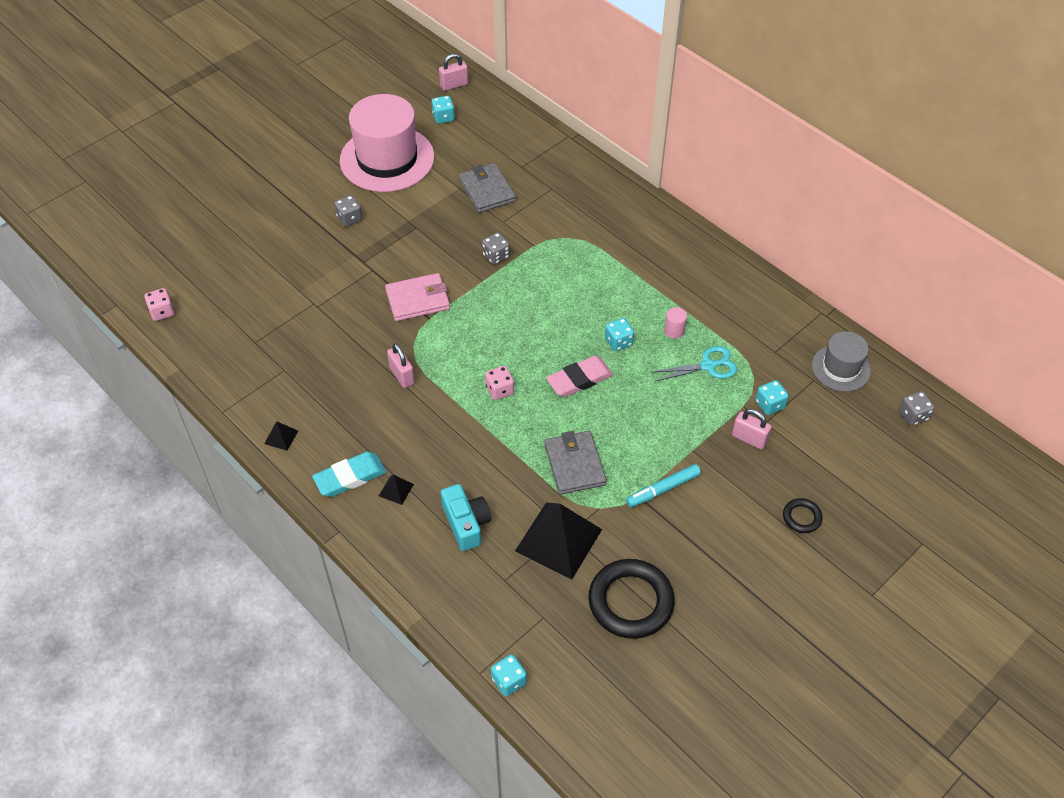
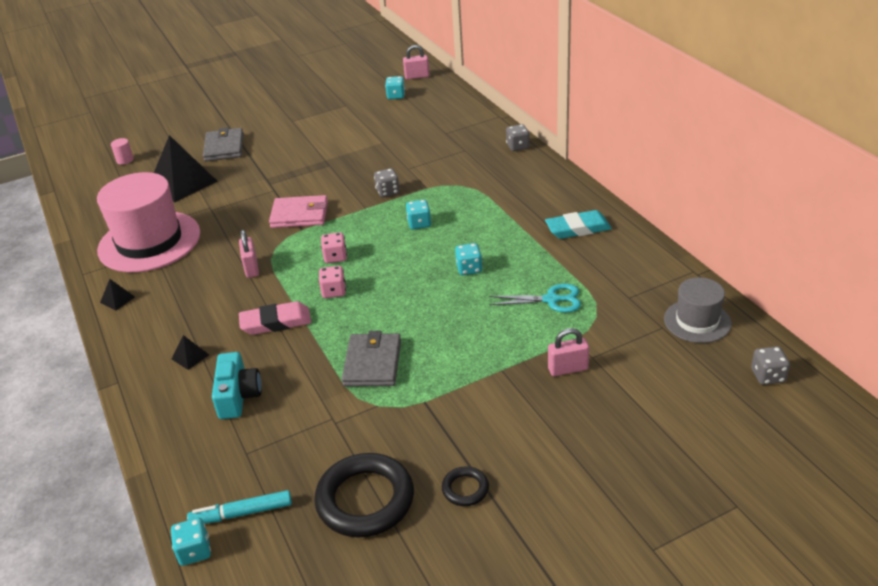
camera: 20 degrees right, 15 degrees down
(162, 312) = (85, 199): pink dice -> pink dice (335, 257)
(349, 218) = (276, 153): grey dice -> grey dice (517, 146)
(350, 477) = (156, 340): turquoise eraser -> turquoise eraser (578, 229)
(387, 159) = (332, 118): pink hat -> pink hat (149, 241)
(487, 190) = (405, 146): grey wallet -> grey wallet (224, 147)
(558, 540) = (320, 427): black pyramid -> black pyramid (183, 183)
(579, 379) = (415, 293): pink eraser -> pink eraser (276, 322)
(663, 489) = (452, 399): turquoise marker -> turquoise marker (241, 513)
(674, 331) = (529, 267): pink cylinder -> pink cylinder (125, 160)
(749, 439) = (568, 369): pink padlock -> pink padlock turned 60 degrees counterclockwise
(769, 405) = (603, 342): turquoise dice -> turquoise dice (419, 223)
(801, 517) = (597, 452): black ring -> black ring (465, 489)

